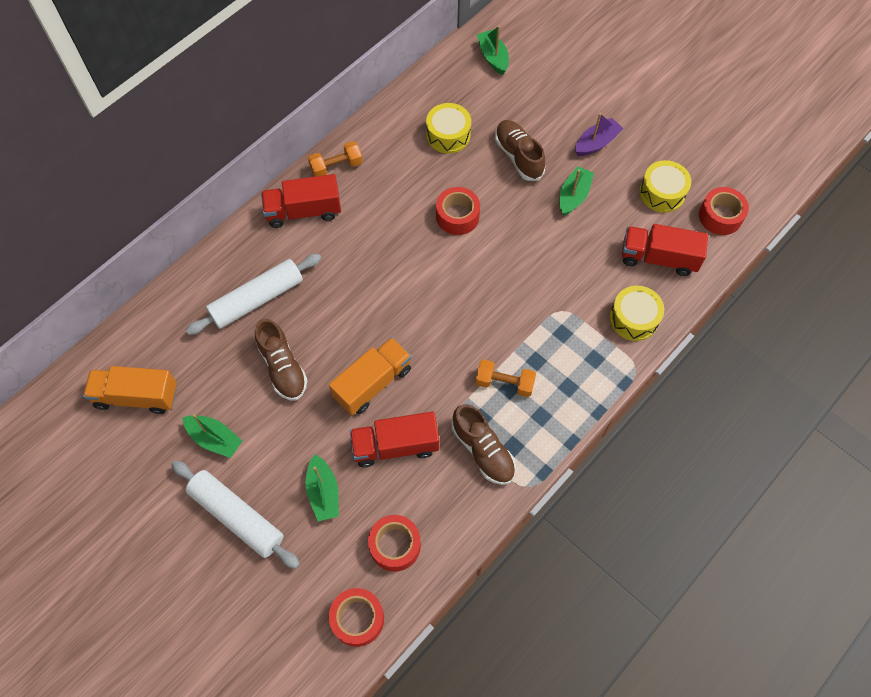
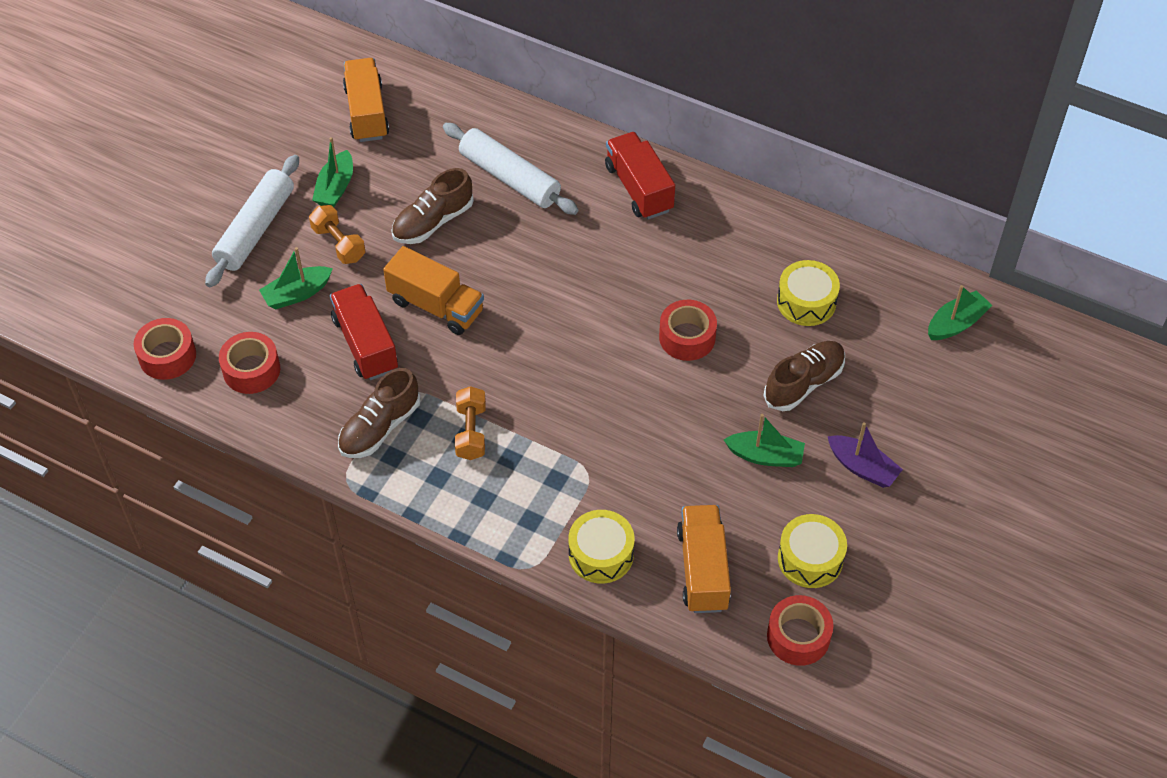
camera: 75 degrees right, 10 degrees down
(336, 167) = (713, 203): orange dumbbell -> orange dumbbell (338, 244)
(658, 258) = (703, 569): red truck -> orange truck

